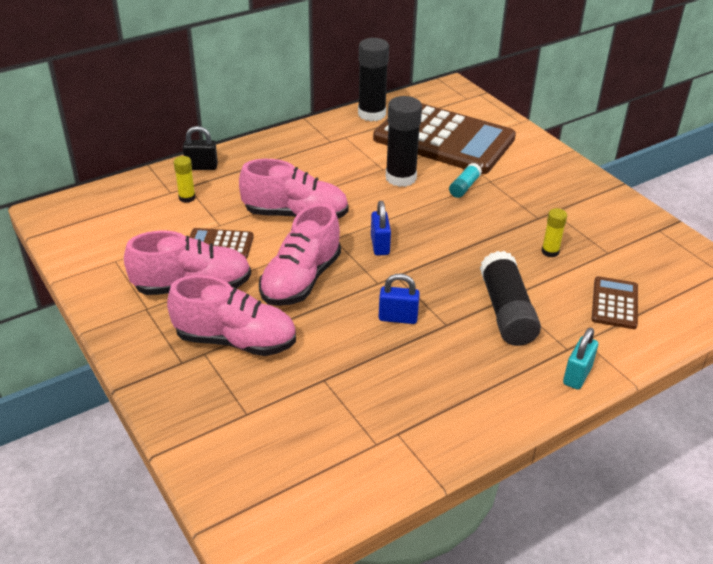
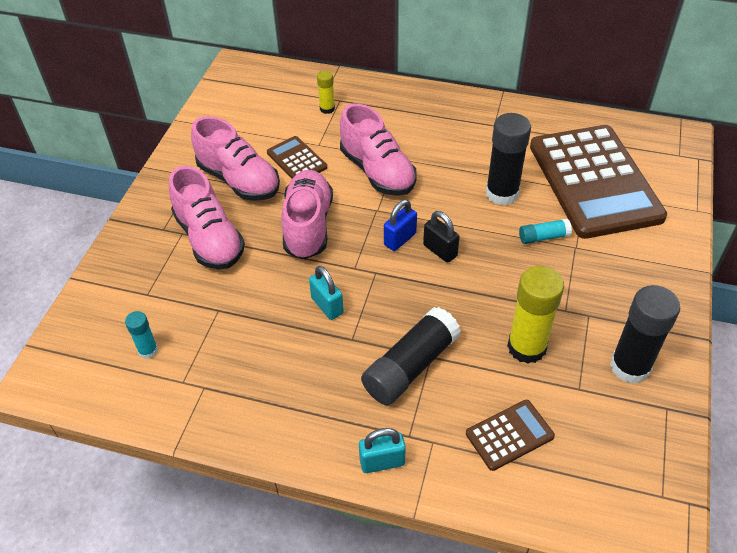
camera: 50 degrees right, 10 degrees up
(201, 167) = (370, 89): black padlock -> black padlock (440, 250)
(301, 280) = (308, 226): pink shoe -> pink shoe turned 105 degrees clockwise
(314, 447) = (148, 350): none -> turquoise glue stick
(371, 114) = (564, 120): black glue stick -> black glue stick (630, 366)
(398, 318) = (327, 306): blue padlock -> turquoise padlock
(550, 251) = (526, 347): yellow glue stick -> yellow glue stick, size x1.95

